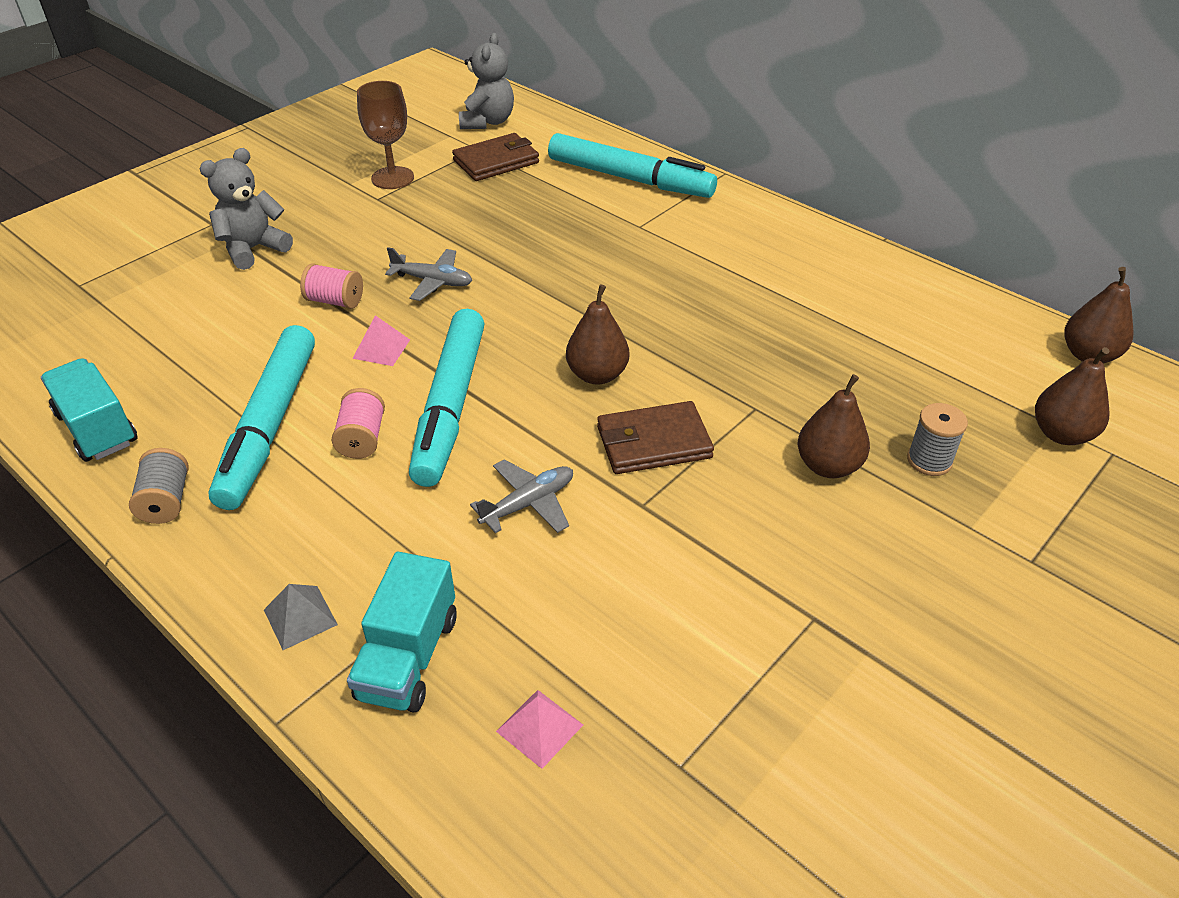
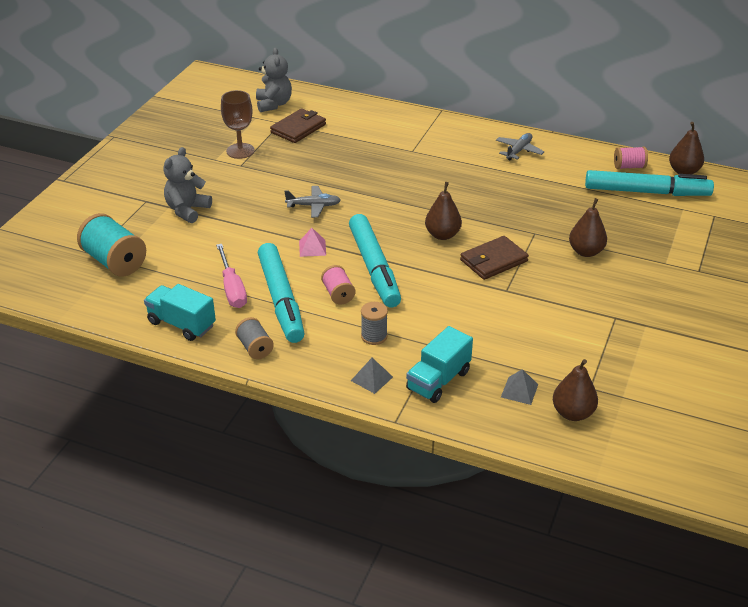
camera: 20 degrees left, 5 degrees down
(95, 304) = (115, 262): none -> turquoise spool
(215, 387) = (232, 288): none -> pink screwdriver
(335, 301) = (264, 229): pink spool -> pink spool (629, 167)
(408, 657) = (438, 380): turquoise truck -> turquoise truck turned 45 degrees clockwise
(528, 503) = (449, 303): grey plane -> grey plane (518, 151)
(539, 728) = (519, 390): pink pyramid -> grey pyramid
(630, 179) = (388, 124): turquoise marker -> turquoise marker (646, 192)
(929, 460) = (632, 238): grey spool -> grey spool (374, 336)
(1061, 434) = (687, 212): brown pear -> brown pear (572, 413)

